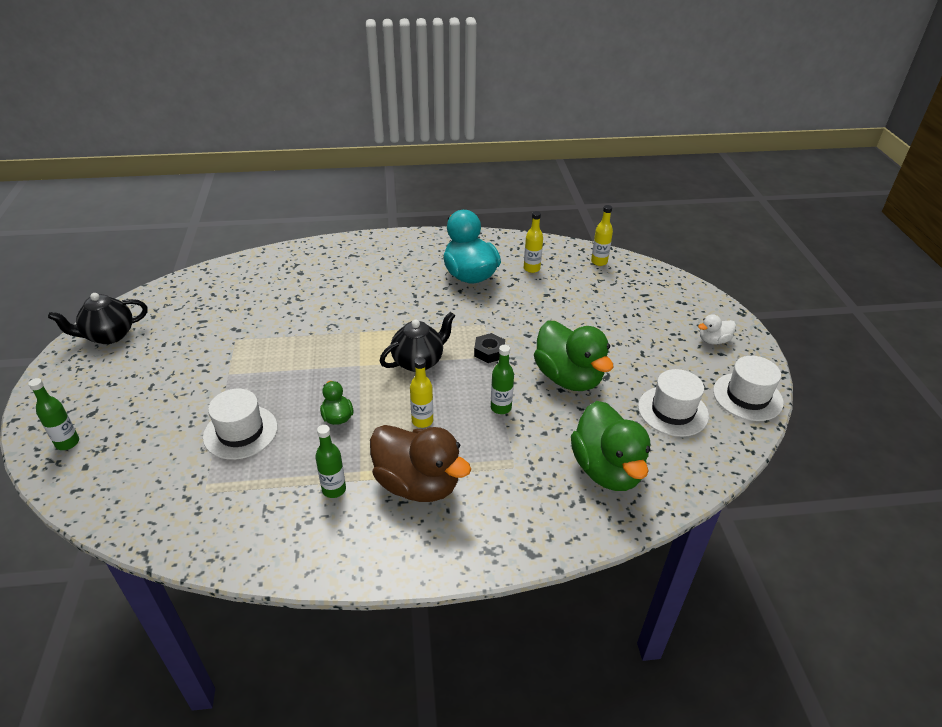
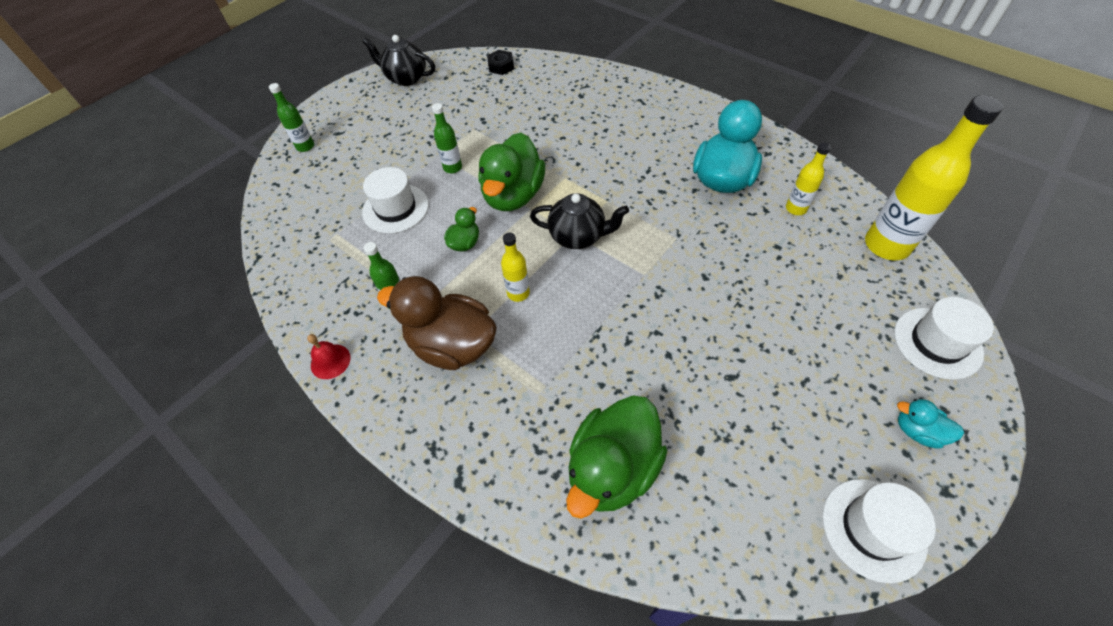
camera: 50 degrees right, 15 degrees up
(333, 567) = (330, 361): none -> red bell
(417, 484) = (452, 345): brown duck -> brown duck turned 120 degrees clockwise
(489, 352) = (648, 269): black nut -> black nut (501, 66)
(501, 408) = (593, 330): green bottle -> green bottle (452, 168)
(568, 378) = (691, 349): green duck -> green duck (513, 195)
(599, 262) = (886, 245): yellow bottle -> yellow bottle, size x1.98
(673, 411) = (757, 469): white hat -> white hat (937, 343)
(713, 340) = (917, 431): white duck -> turquoise duck

